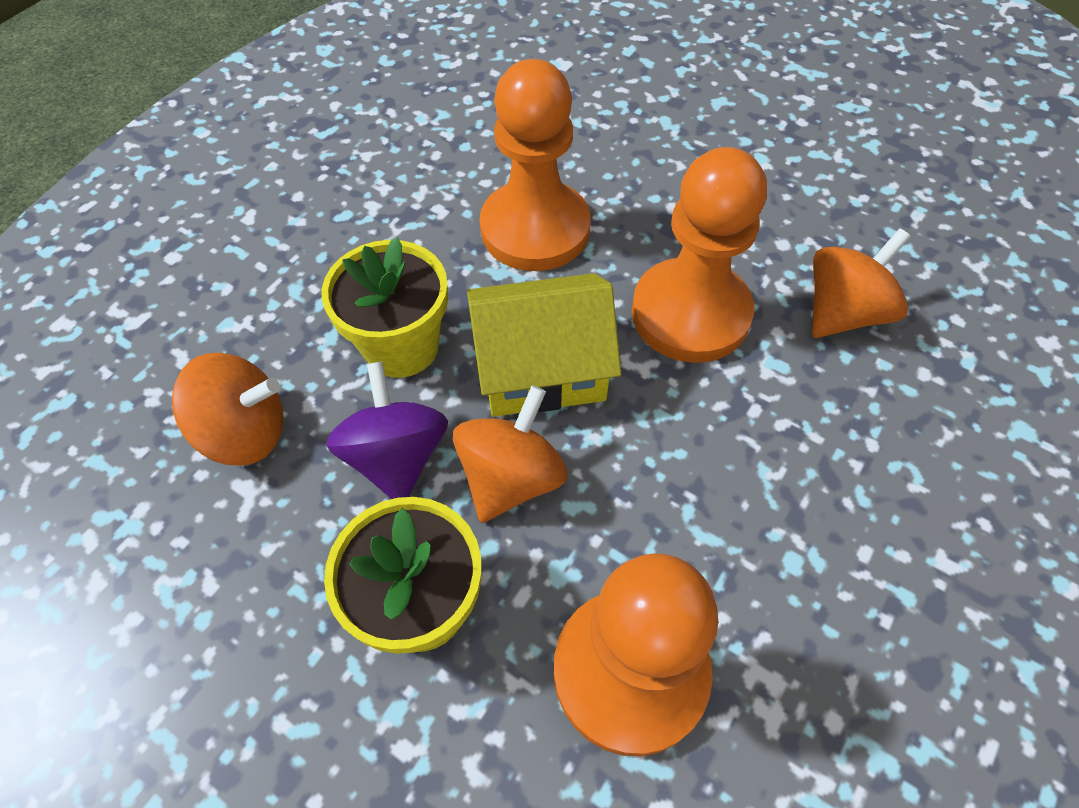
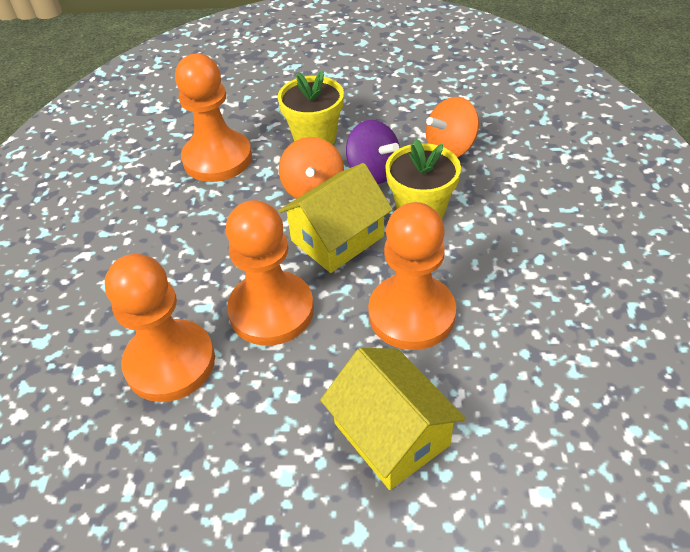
camera: 150 degrees right, 10 degrees down
(643, 145) = (391, 434): none -> yellow house
(843, 313) = (170, 362): orange spinning top -> orange pawn

